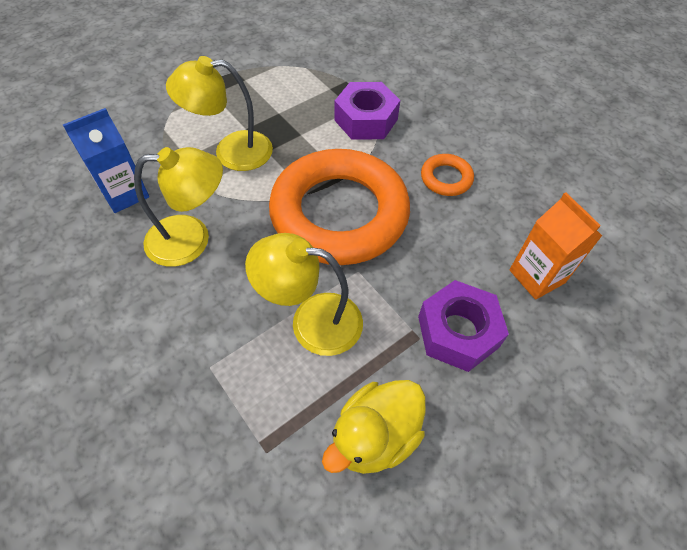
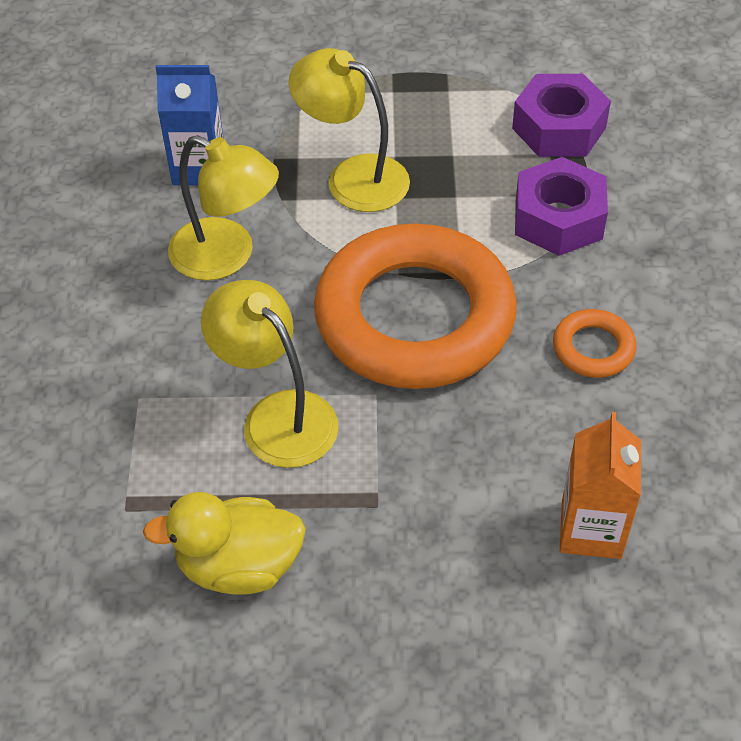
camera: 40 degrees right, 5 degrees down
(458, 332) = (427, 527): purple nut -> purple nut (559, 128)

